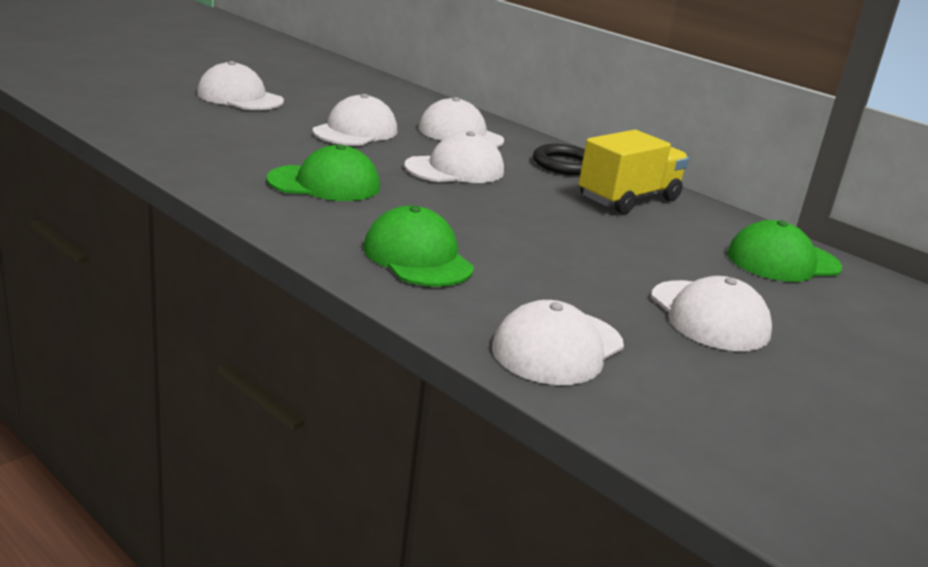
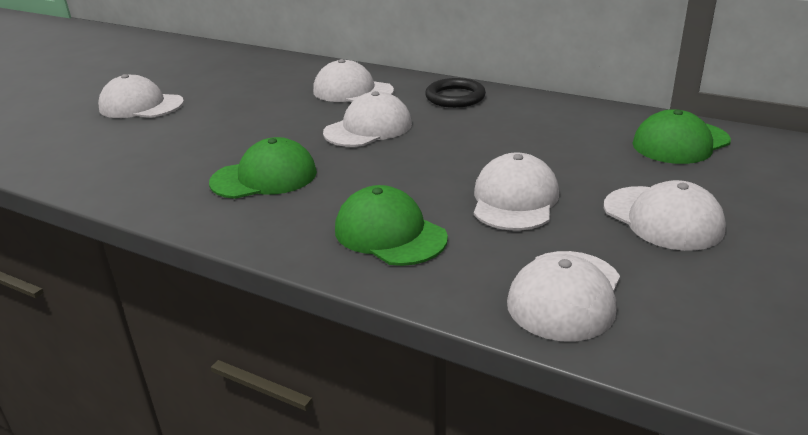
camera: 10 degrees left, 5 degrees up
(355, 131) = (262, 113): white cap -> white cap (514, 200)
(628, 199) = (525, 117): yellow truck -> none

